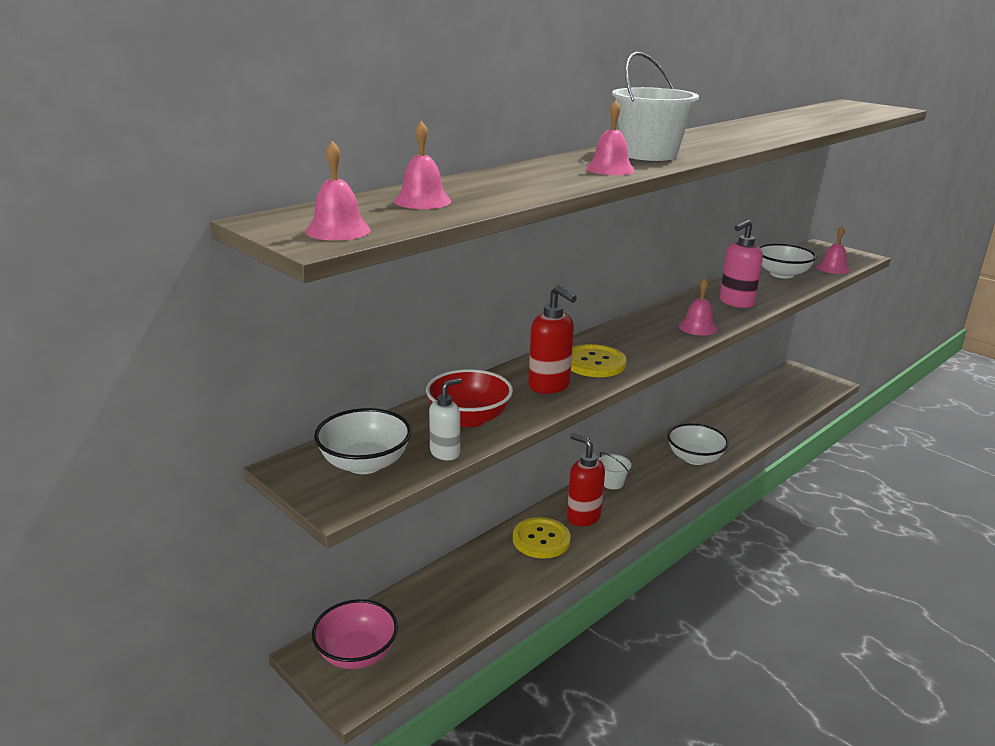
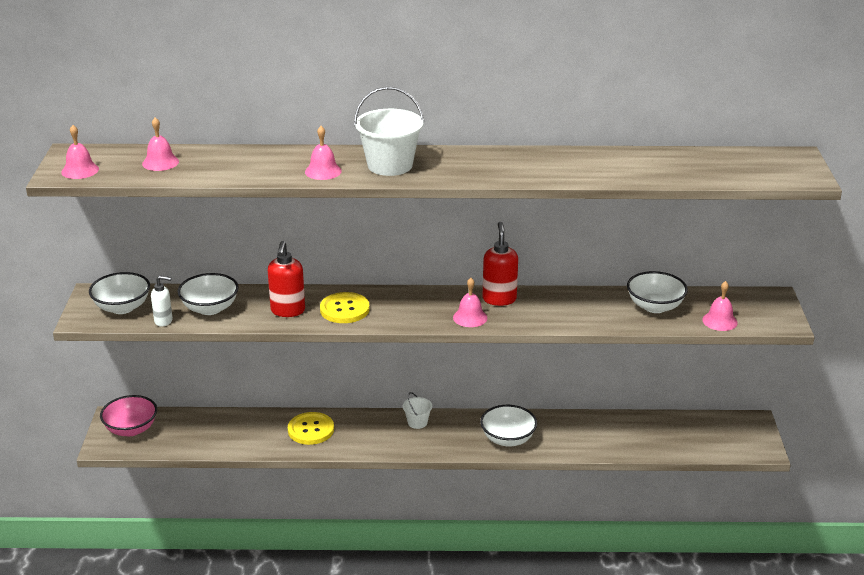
camera: 45 degrees right, 5 degrees up
(469, 418) = (210, 308): red bowl -> white bowl
(583, 517) = (359, 432): red soap dispenser -> red soap dispenser (499, 299)
(736, 303) = (548, 312): pink soap dispenser -> none

